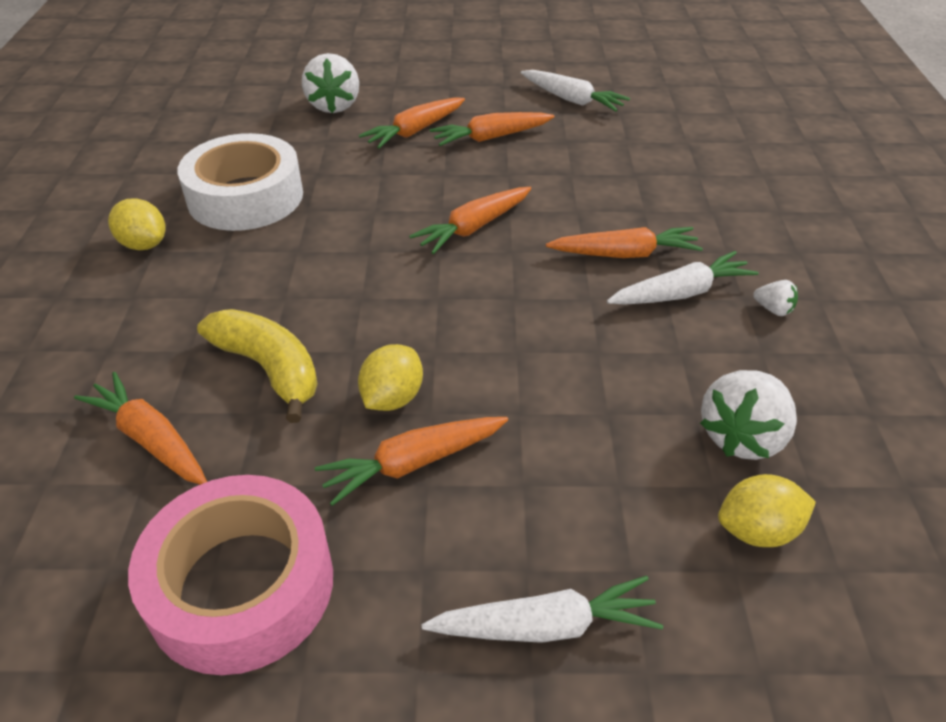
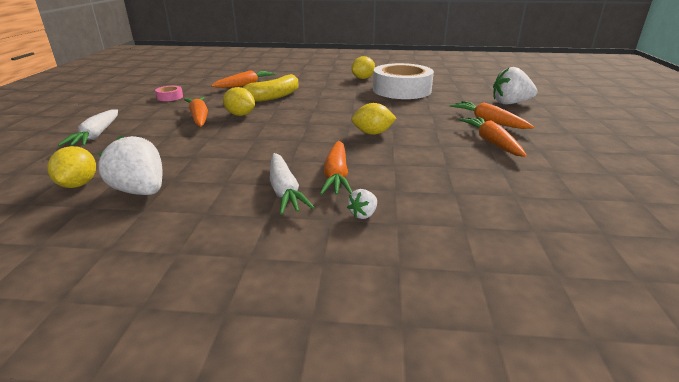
camera: 95 degrees right, 15 degrees down
(241, 585) = (170, 97): pink tape -> pink tape, size x0.40
(473, 228) = (372, 133): orange carrot -> yellow lemon
(572, 100) = (584, 177): white carrot -> none
(773, 309) = (247, 228): white strawberry -> white strawberry (363, 214)

